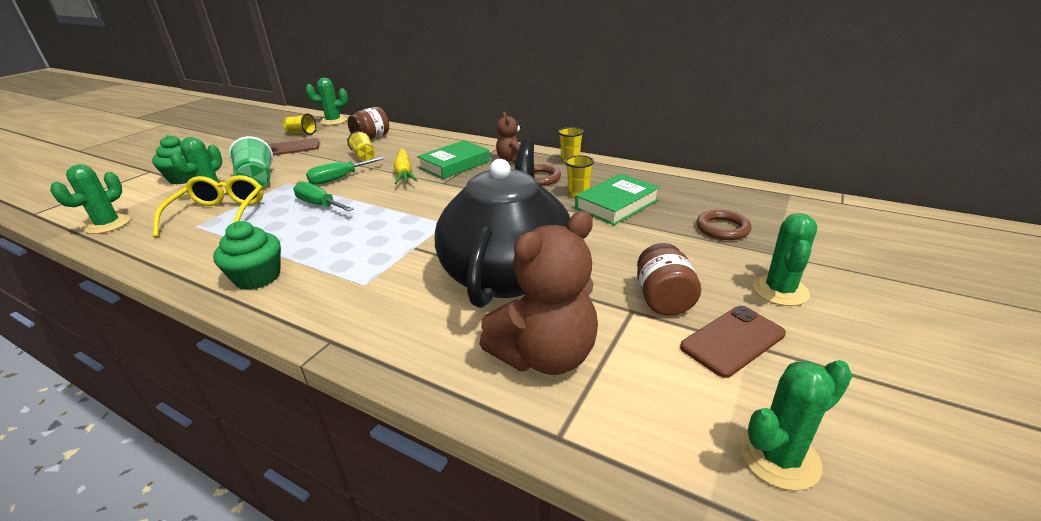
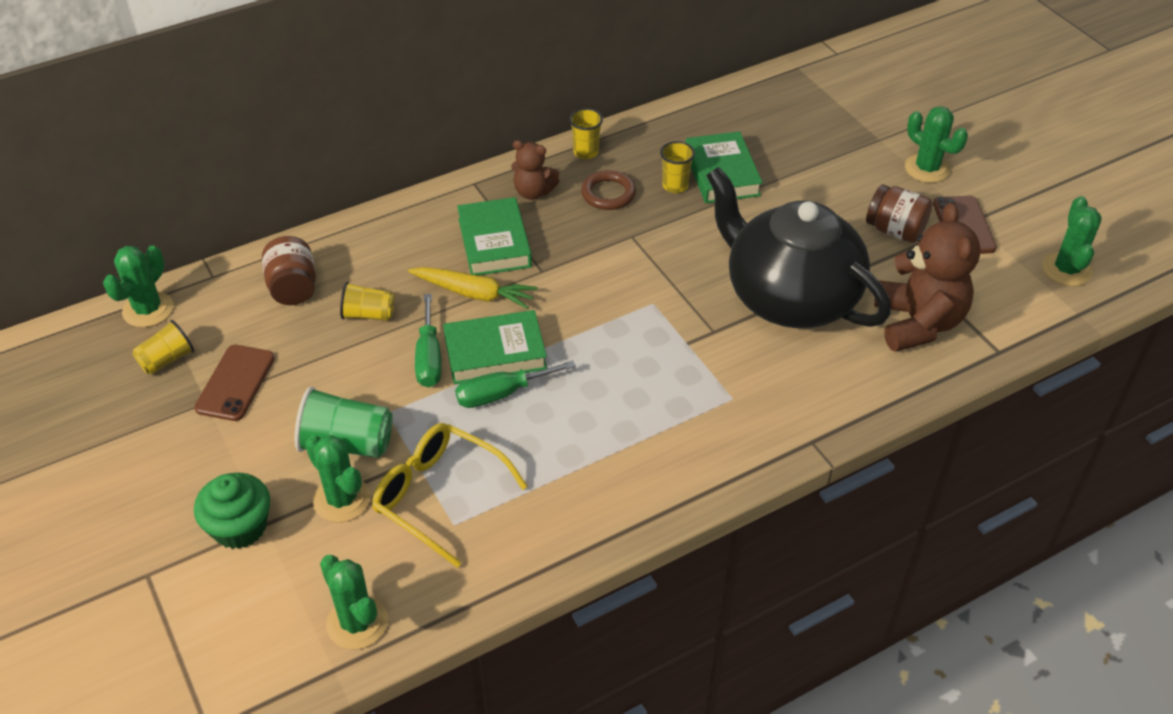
camera: 60 degrees left, 15 degrees up
(257, 277) = (652, 477): green cupcake -> none
(355, 192) = (495, 353): none -> green book
(722, 228) = (821, 140): brown ring -> none

